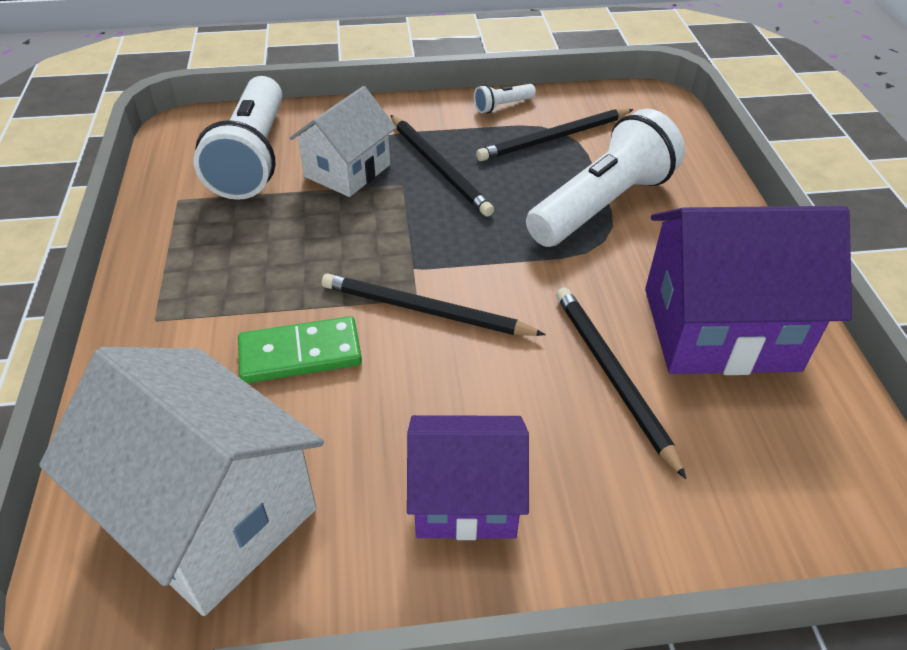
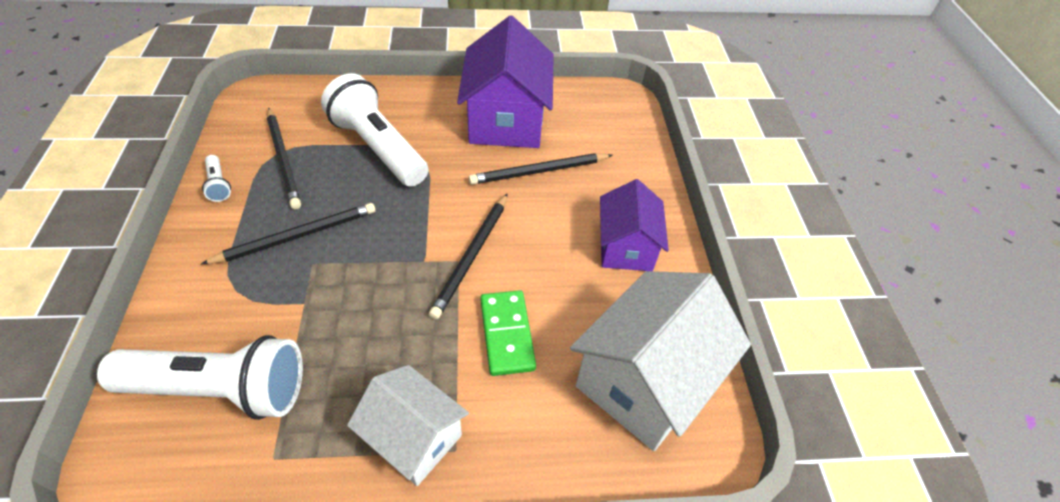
camera: 90 degrees left, 5 degrees up
(347, 171) = (277, 303): white house -> white house (414, 437)

